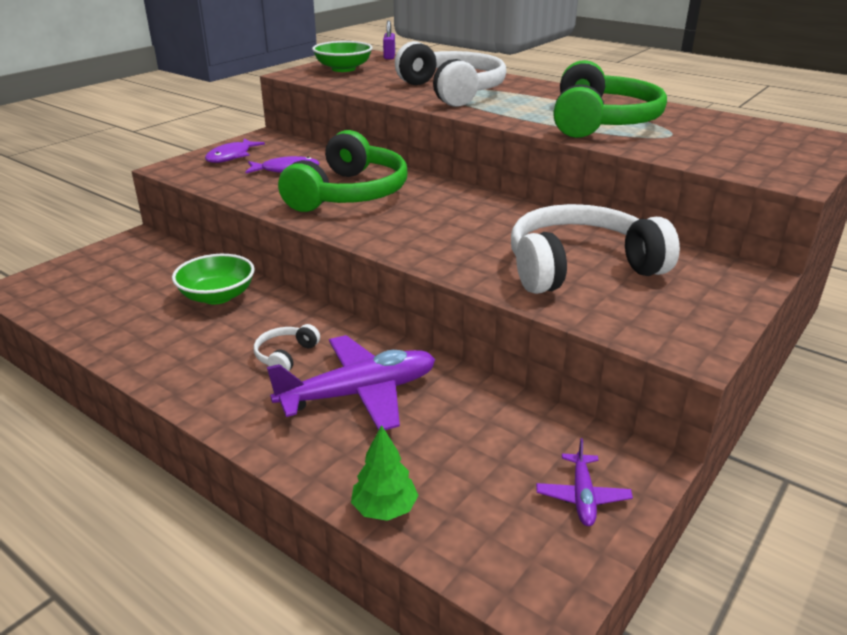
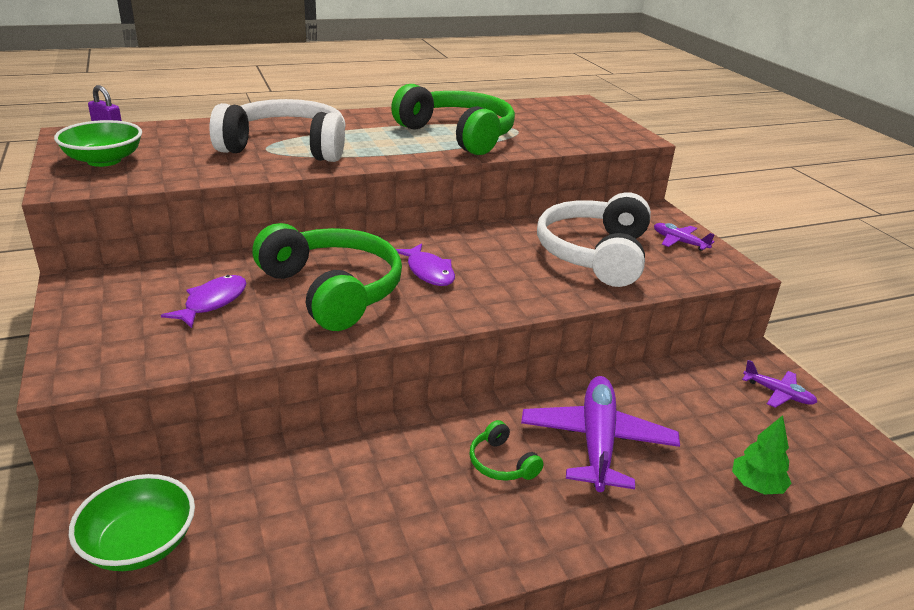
camera: 60 degrees left, 0 degrees up
(217, 296) = (333, 472): green bowl -> green bowl (140, 544)
(231, 156) = (106, 322): purple fish -> purple fish (429, 272)
(285, 356) = (501, 463): white headphones -> green headphones
(698, 304) = (679, 242): none -> purple plane

